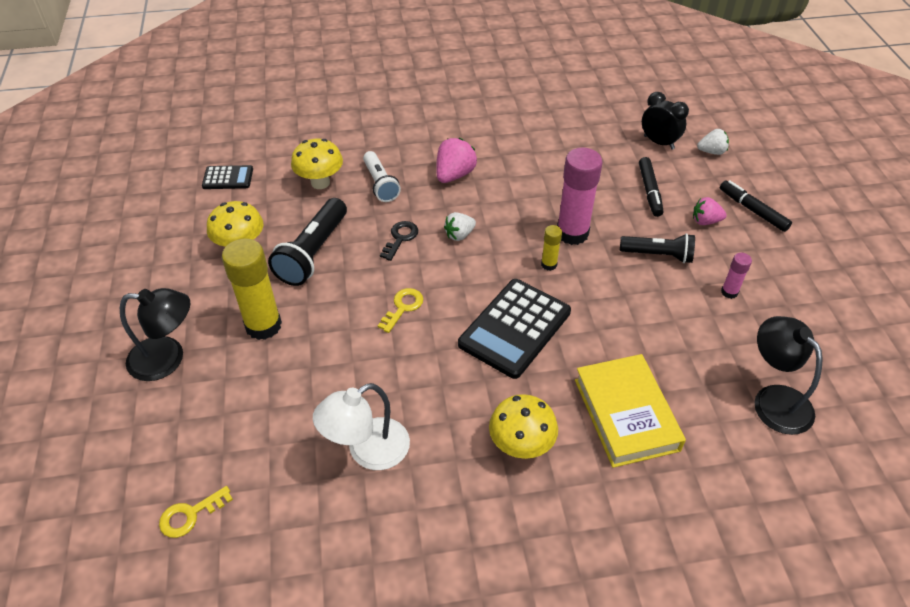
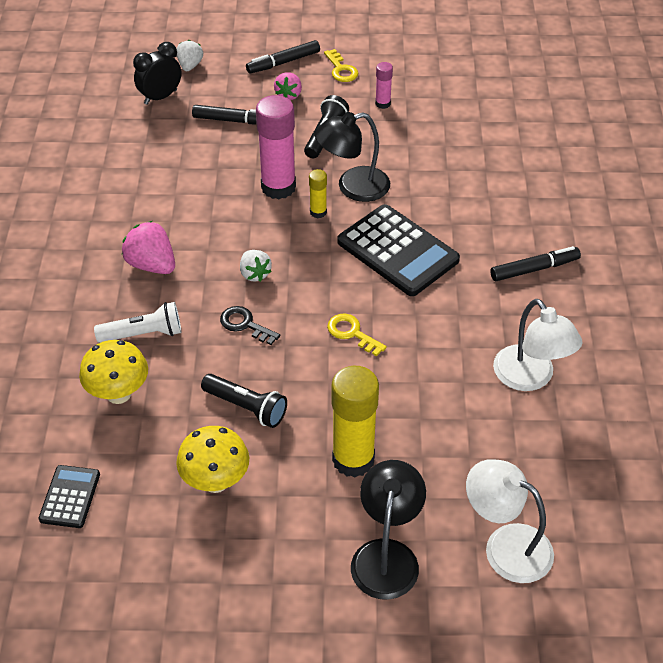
camera: 80 degrees left, 0 degrees up
(171, 442) = (505, 545): none -> white lamp
(190, 515) = (593, 525): yellow key -> yellow key (341, 70)
(313, 253) = (246, 407): black flashlight -> black flashlight, size x0.67
(521, 446) = (534, 269): yellow mushroom -> black marker
(626, 414) = (507, 197): yellow book -> none
(774, 399) = (502, 110): black lamp -> black lamp (353, 187)

